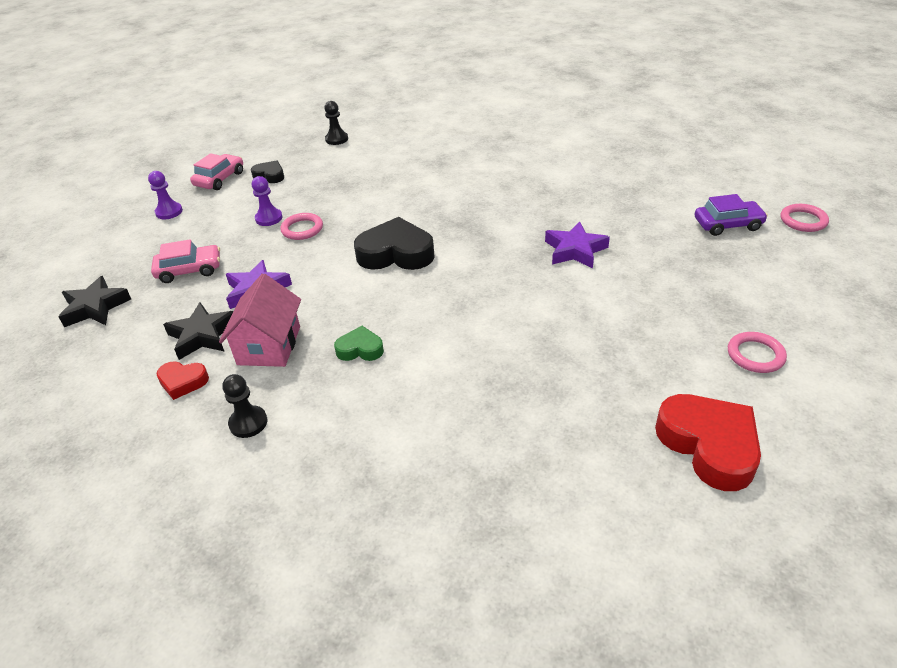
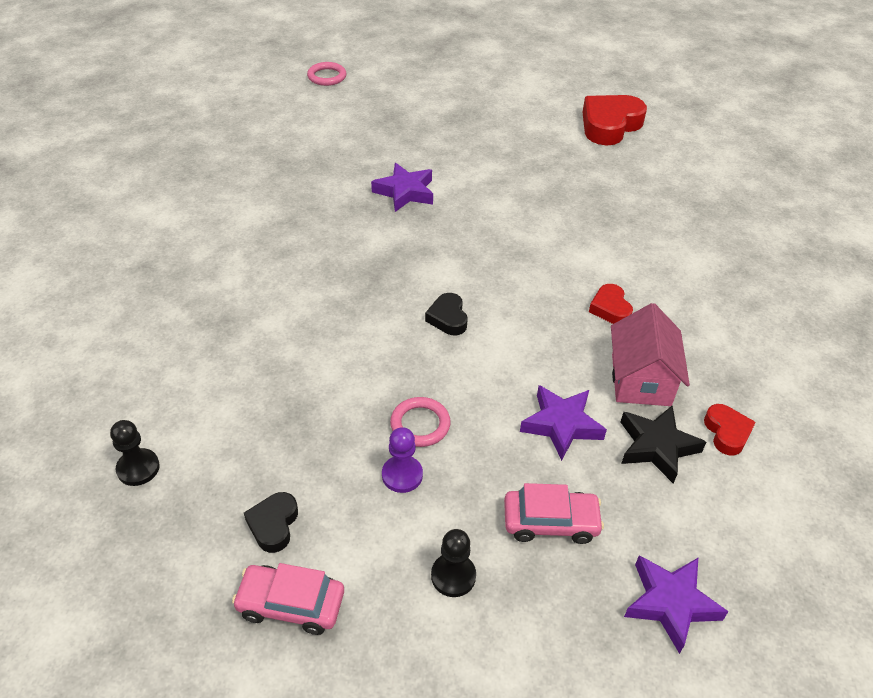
camera: 110 degrees left, 5 degrees up
(95, 307) = (670, 603): black star -> purple star
(169, 212) = (413, 637): purple pawn -> none
(189, 270) = (550, 522): pink car -> pink car turned 120 degrees clockwise
(248, 423) = (739, 359): black pawn -> black pawn (453, 576)
(269, 345) = (640, 379): pink house -> pink house turned 75 degrees counterclockwise
(360, 349) = (610, 308): green heart -> red heart
(396, 253) = (448, 318): black heart -> black heart, size x0.52
(727, 224) = (340, 111): purple car -> none
(755, 355) = (513, 106): pink ring -> none

